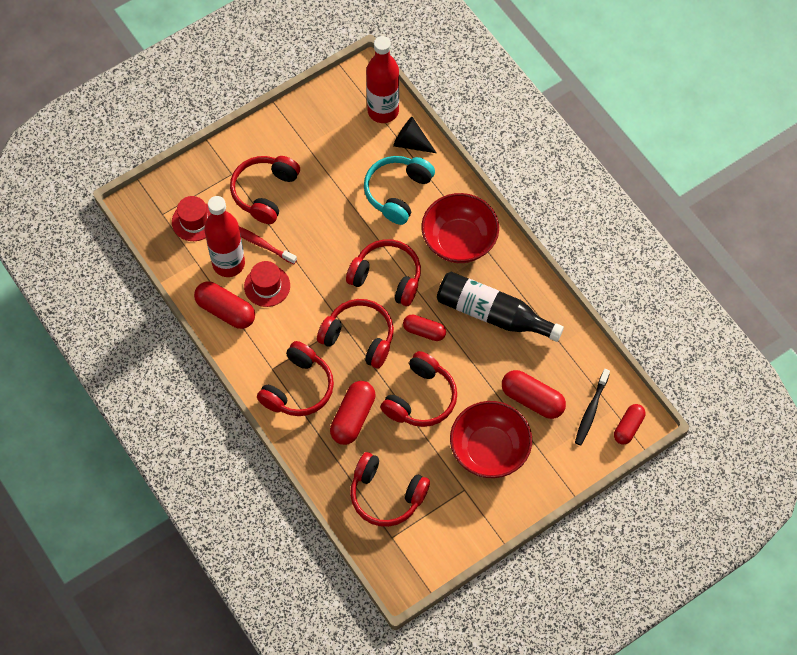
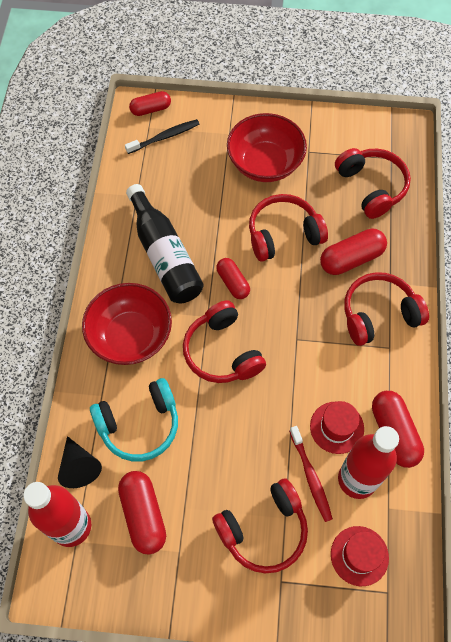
camera: 140 degrees left, 0 degrees up
(359, 337) = (292, 318): red headphones -> none
(532, 399) = (199, 173): red capsule -> red capsule (143, 515)

